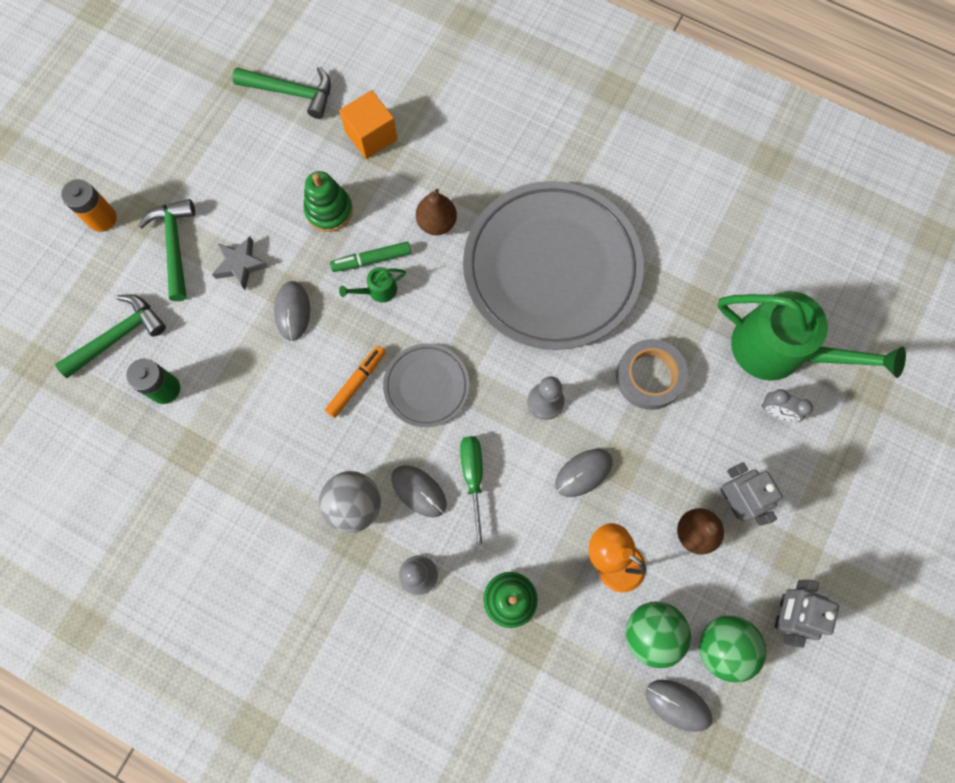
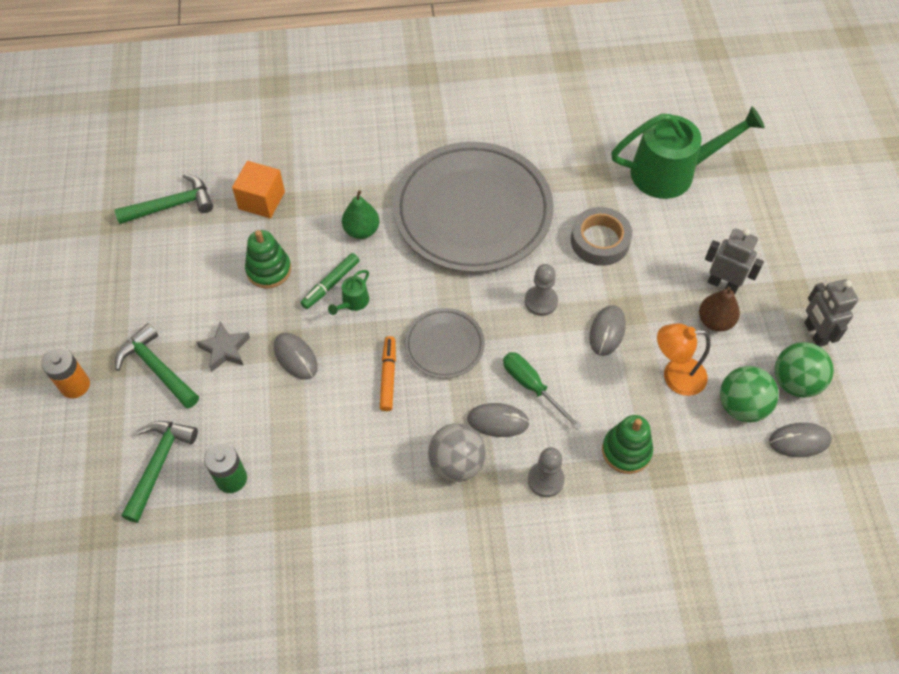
camera: 35 degrees left, 15 degrees down
(437, 223) = (361, 230): brown pear -> green pear
(776, 412) = (702, 211): grey clock -> none

